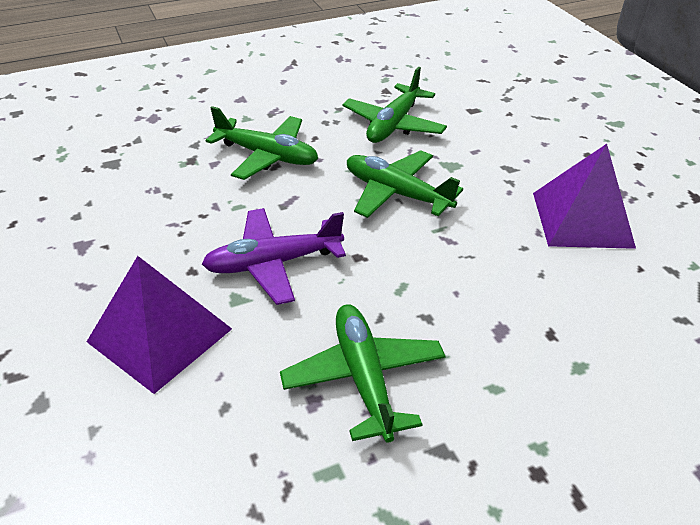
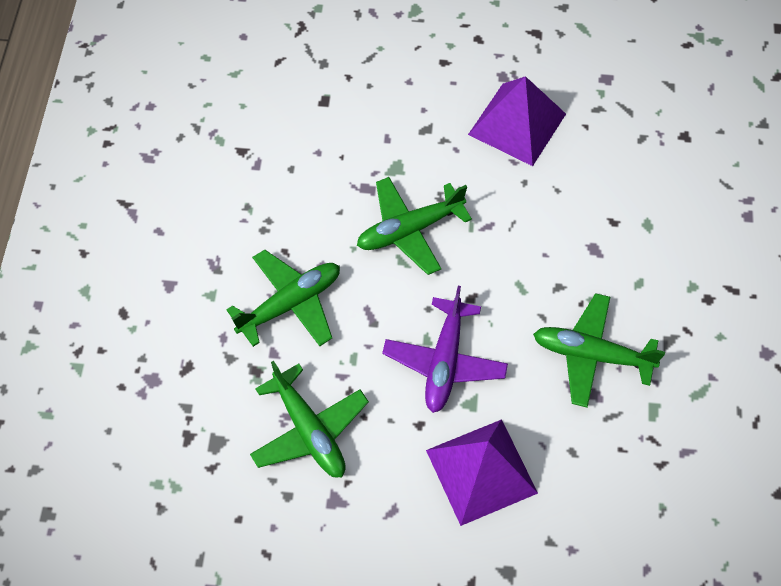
camera: 60 degrees left, 20 degrees up
(393, 124) = (306, 177): green plane -> green plane (309, 430)

